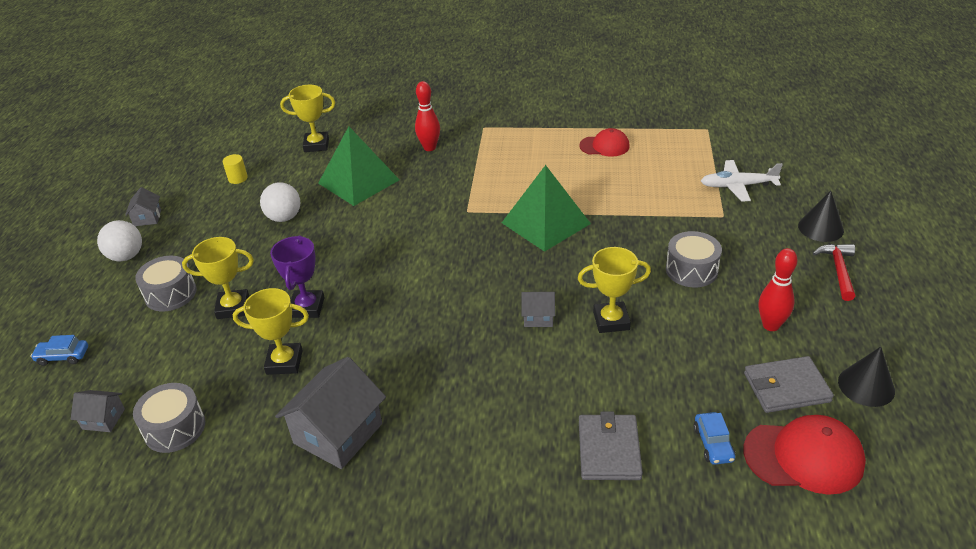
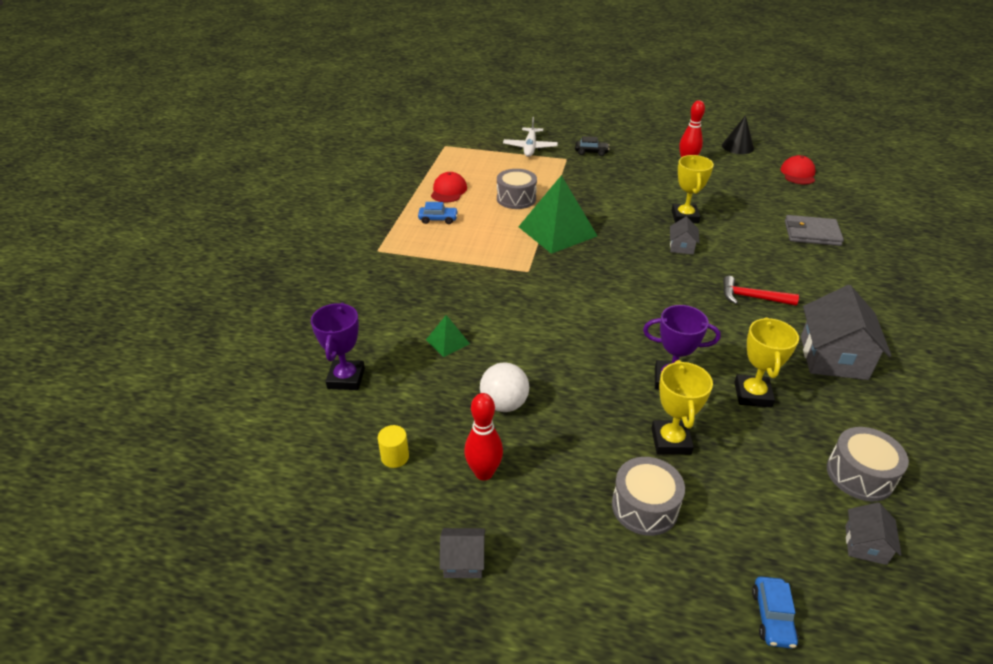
camera: 85 degrees left, 0 degrees up
(126, 256) = (557, 575): white ball -> none
(316, 145) = (346, 378): yellow trophy -> purple trophy
(338, 433) = (833, 357): grey house -> grey house turned 60 degrees clockwise
(359, 181) = (447, 341): green pyramid -> green pyramid, size x0.46
(429, 148) = (400, 287): red bowling pin -> red bowling pin (484, 473)
(691, 270) = (628, 179): grey drum -> grey drum (516, 198)
(713, 444) = (796, 198): blue car -> blue car (438, 219)
(754, 235) = (591, 152): none -> black car
(786, 387) = (743, 168): grey wallet -> none
(803, 457) = (798, 173): red cap -> red cap, size x0.66
(820, 228) = (587, 130): black cone -> none
(838, 270) = (633, 134): red hammer -> red hammer (752, 297)

